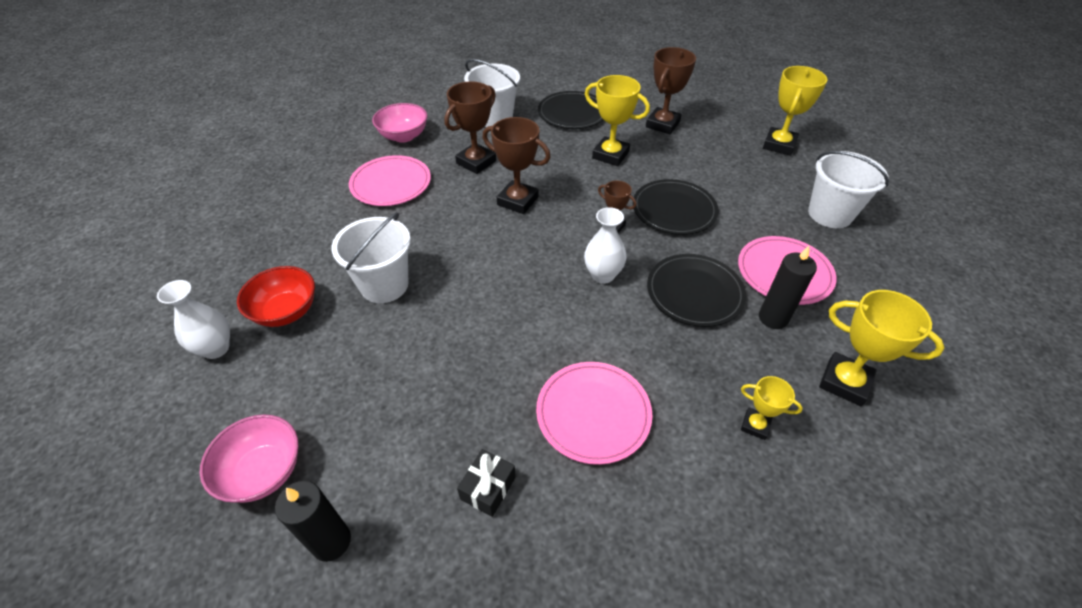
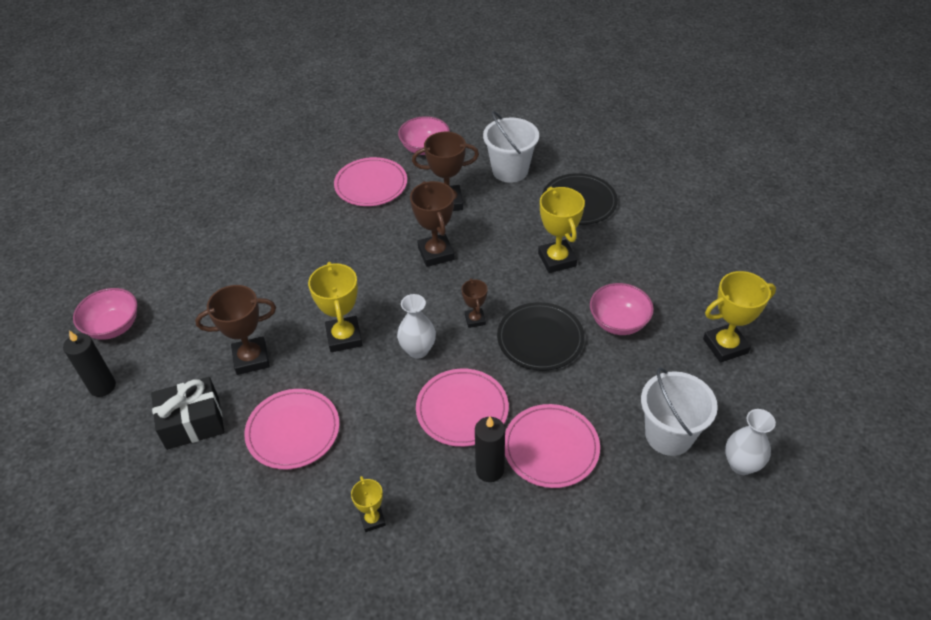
camera: 45 degrees right, 0 degrees up
(216, 348) = (162, 238): white vase -> white vase (741, 464)
(286, 311) = (216, 239): red bowl -> none
(384, 285) = (282, 259): white bucket -> none
(488, 488) = (192, 422): black gift -> black gift, size x1.69
(662, 124) = (643, 259): brown trophy -> brown trophy (251, 358)
(694, 292) = (462, 409): black plate -> pink plate
(704, 169) = (618, 322): none -> pink bowl
(844, 382) = (471, 549): yellow trophy -> yellow trophy (344, 337)

